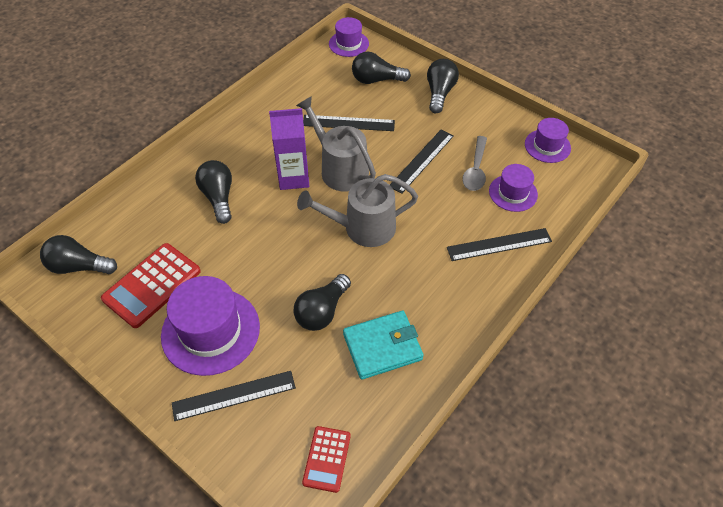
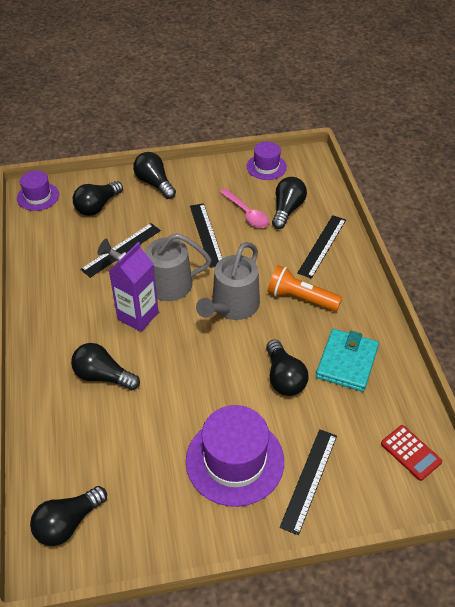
camera: 50 degrees left, 5 degrees down
(152, 285) = (147, 477): red calculator -> none
(420, 268) = (300, 298): none -> orange flashlight
(475, 170) = (247, 214): grey spoon -> pink spoon
(513, 193) = (287, 210): purple hat -> black light bulb

